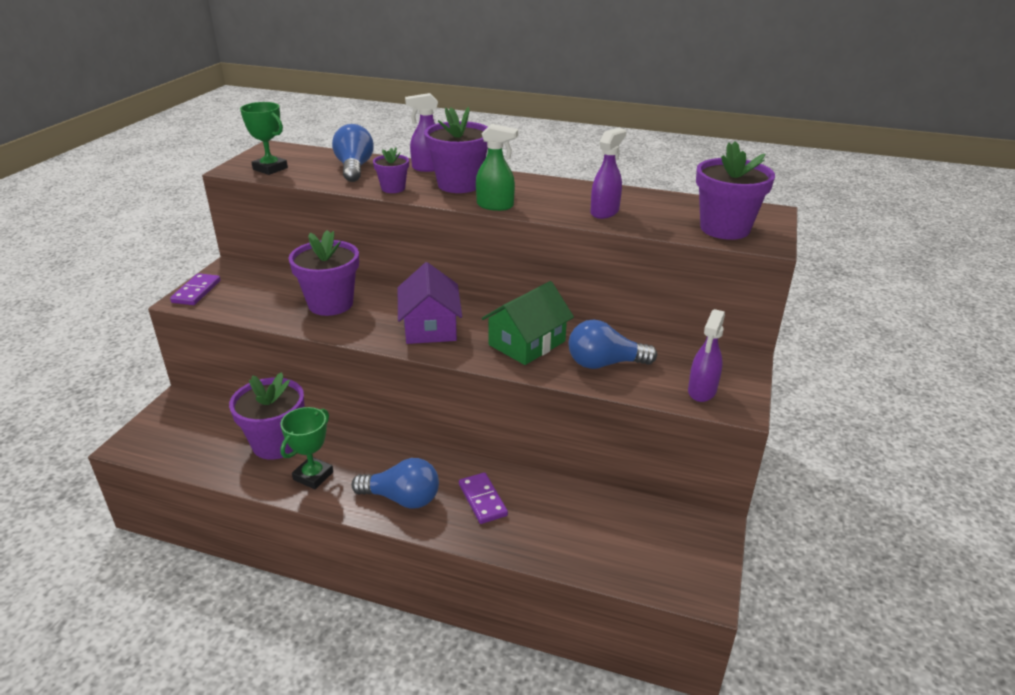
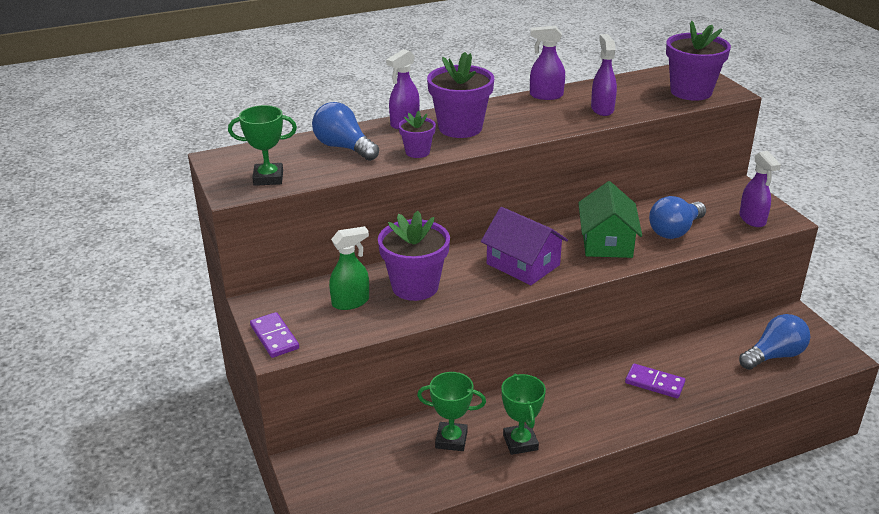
camera: 40 degrees left, 0 degrees up
(276, 444) = (451, 439): purple flower pot -> green trophy
(402, 498) = (605, 416): blue light bulb -> blue light bulb (774, 355)
(495, 206) = (523, 134): green spray bottle -> green spray bottle (351, 302)
(579, 186) = (546, 95): none -> purple spray bottle

